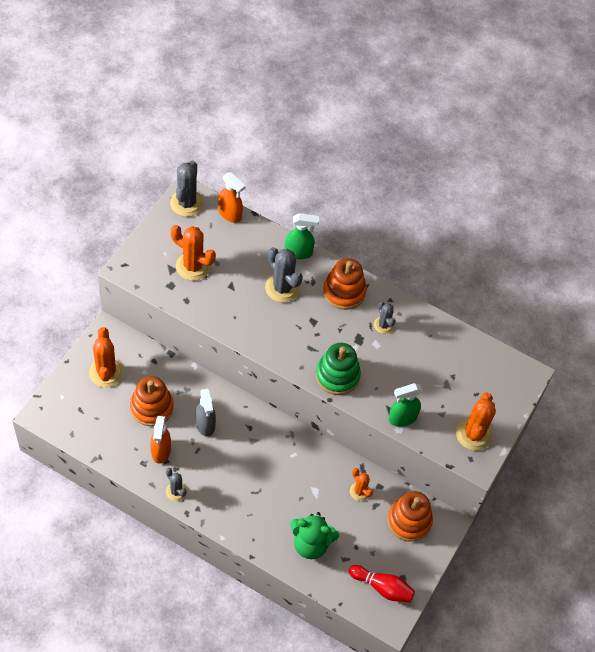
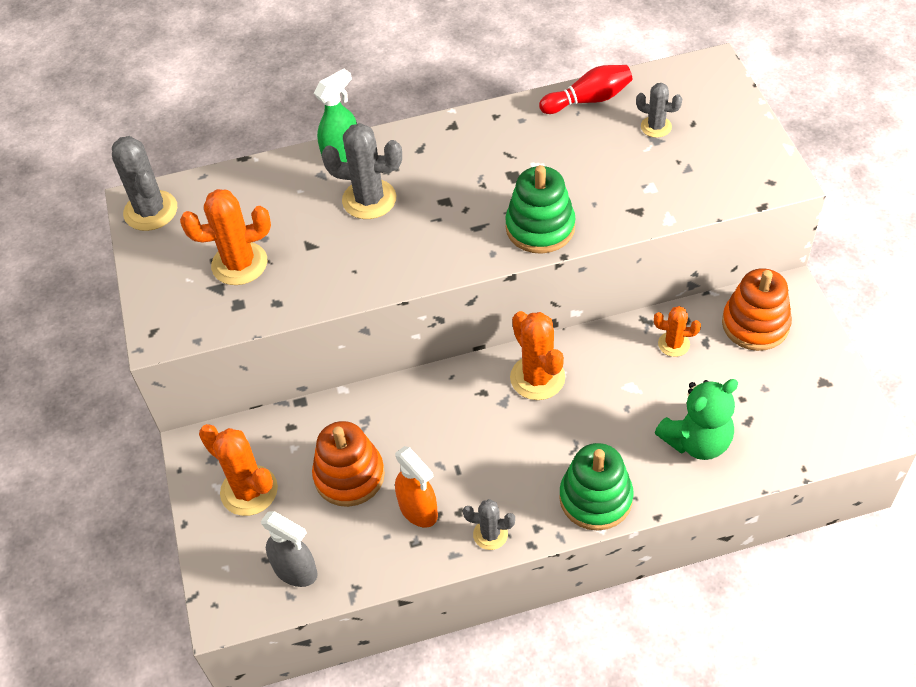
camera: 35 degrees left, 5 degrees down
(205, 424) = (432, 435): grey spray bottle -> grey spray bottle (296, 571)
(230, 214) = (216, 180): orange spray bottle -> none
(237, 522) = (595, 498): none -> green stacking toy
(344, 292) = (439, 148): orange stacking toy -> none
(382, 587) = (819, 410): red bowling pin -> red bowling pin (588, 100)
(383, 325) = (521, 143): grey cactus -> grey cactus (656, 127)
(402, 418) = (657, 206): green spray bottle -> none
(474, 434) = (742, 158): orange cactus -> orange cactus (537, 378)

